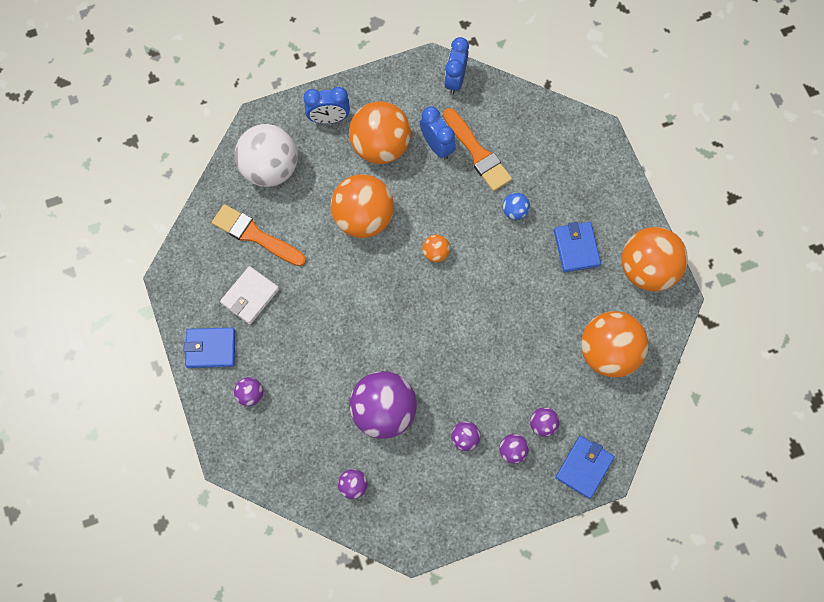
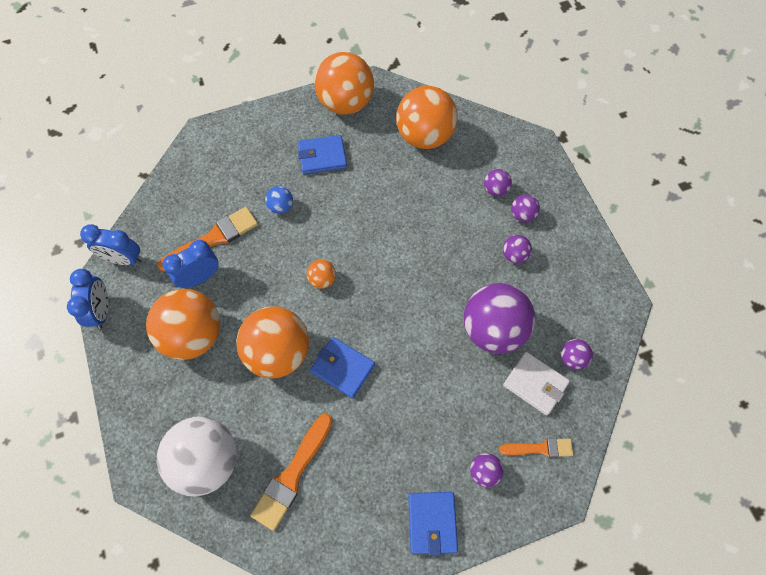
camera: 90 degrees left, 5 degrees down
(250, 296) = (368, 478): white wallet -> white wallet (535, 384)
(268, 446) = (540, 448): none -> orange brush
(329, 118) = (150, 393): blue clock -> blue clock (102, 311)
(584, 467) = (531, 159): blue wallet -> blue wallet (342, 368)

